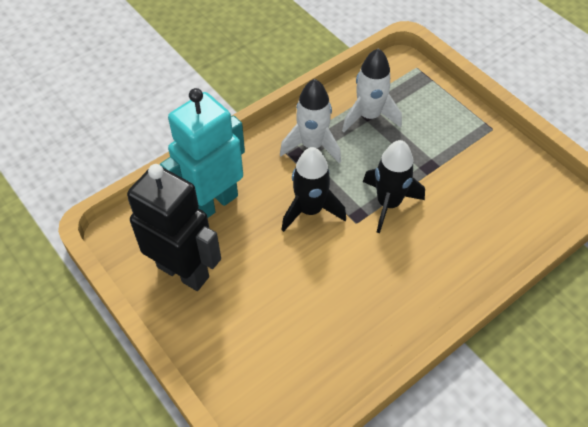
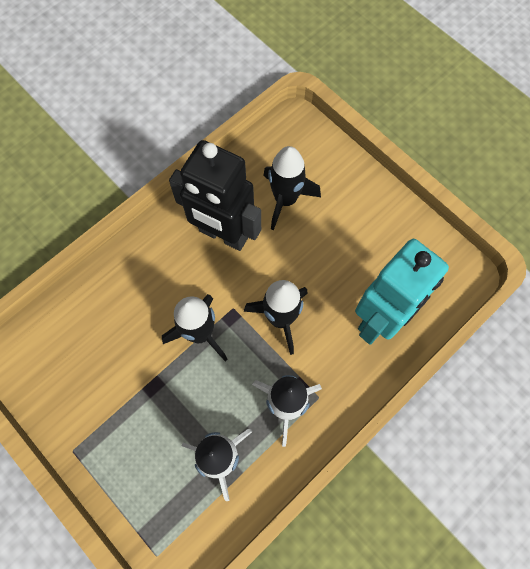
camera: 175 degrees right, 15 degrees up
(183, 271) = (392, 242): black robot -> black robot (223, 234)
(292, 327) = (285, 199): none -> black rocket

